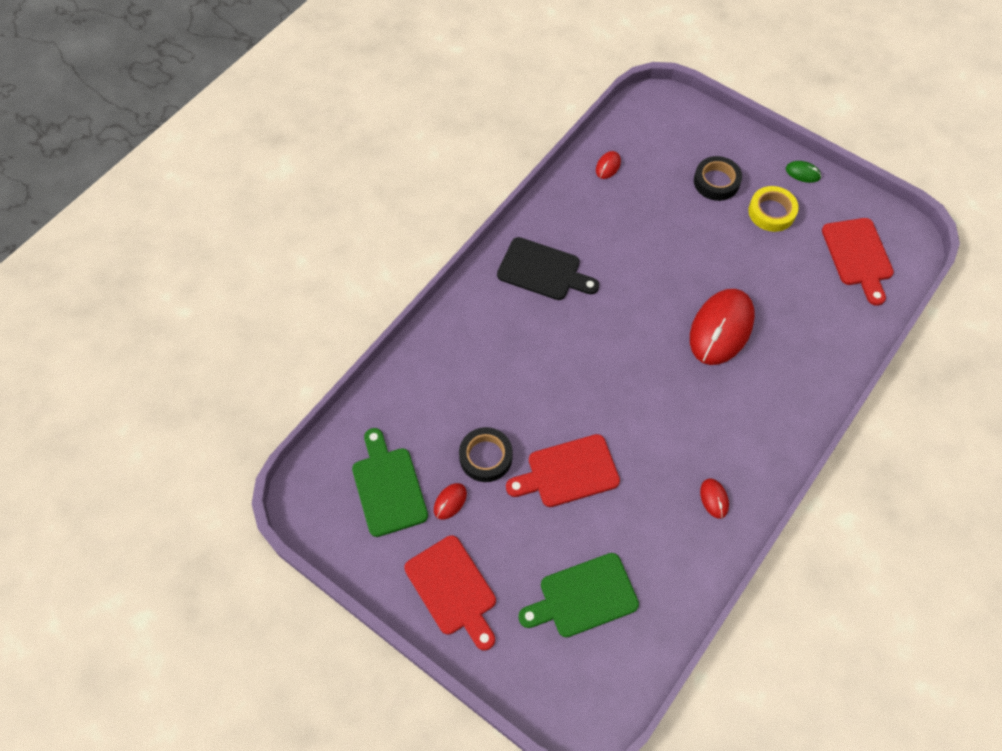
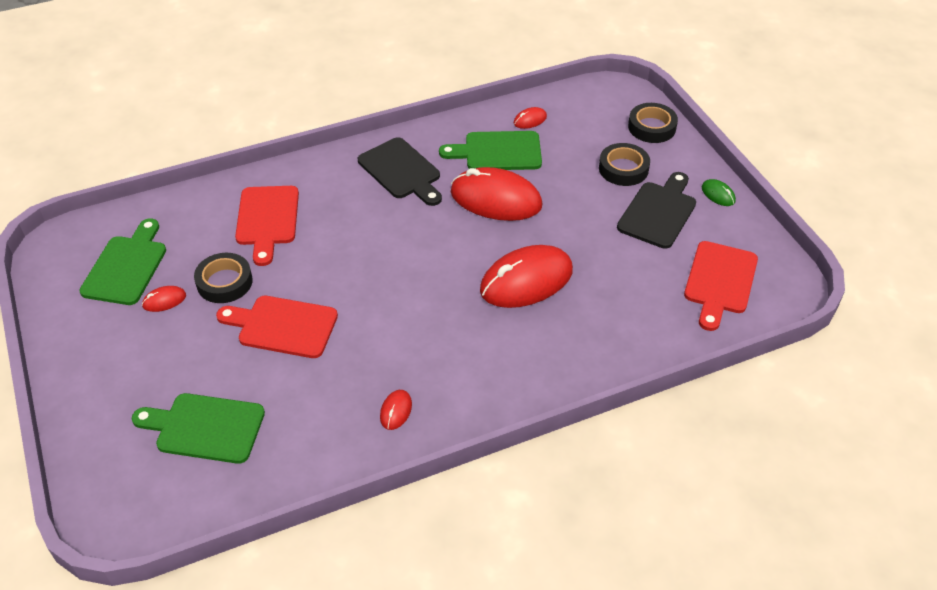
camera: 30 degrees right, 15 degrees down
(453, 589) = (104, 365): red cutting board -> red cutting board (267, 220)
(606, 212) = (498, 152): none -> green cutting board
(640, 261) = (496, 199): none -> red mouse
(708, 128) = (651, 127): none -> black tape
(771, 212) = (658, 212): yellow tape -> black cutting board

